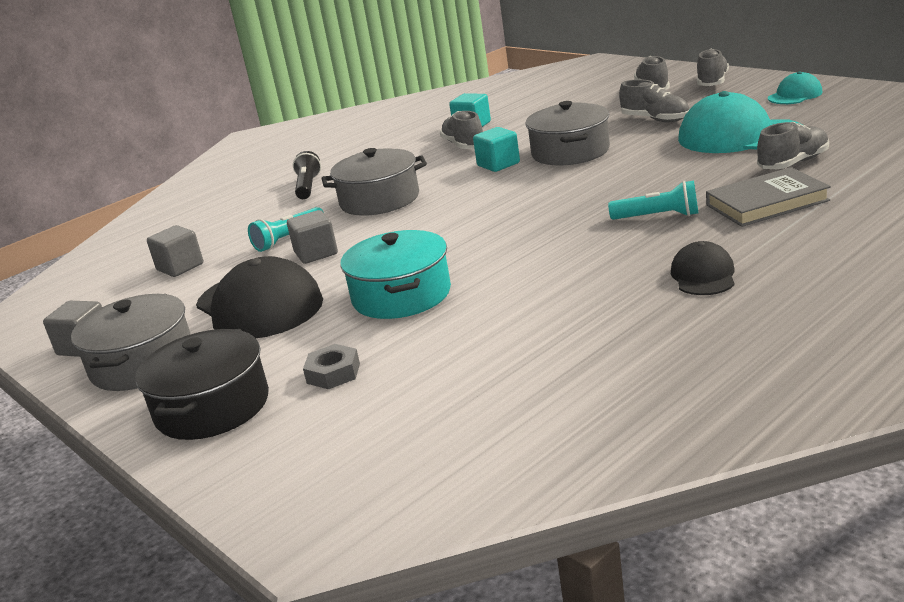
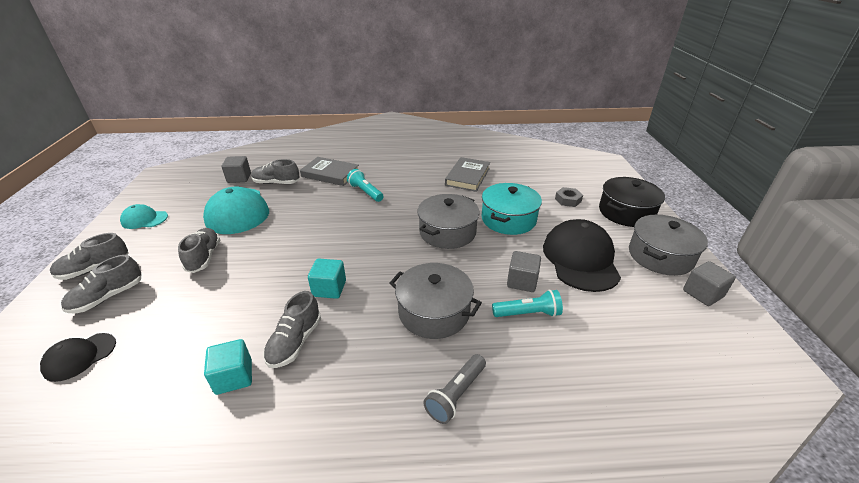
camera: 145 degrees left, 10 degrees up
(180, 267) = (624, 341): grey cube -> grey cube (239, 178)
(308, 187) = (456, 394): black flashlight -> grey flashlight
(561, 315) = (467, 177): none -> grey book
(570, 152) = (288, 265): grey pot -> grey pot (447, 232)
(703, 275) = (408, 164): black cap -> black cap (80, 356)

